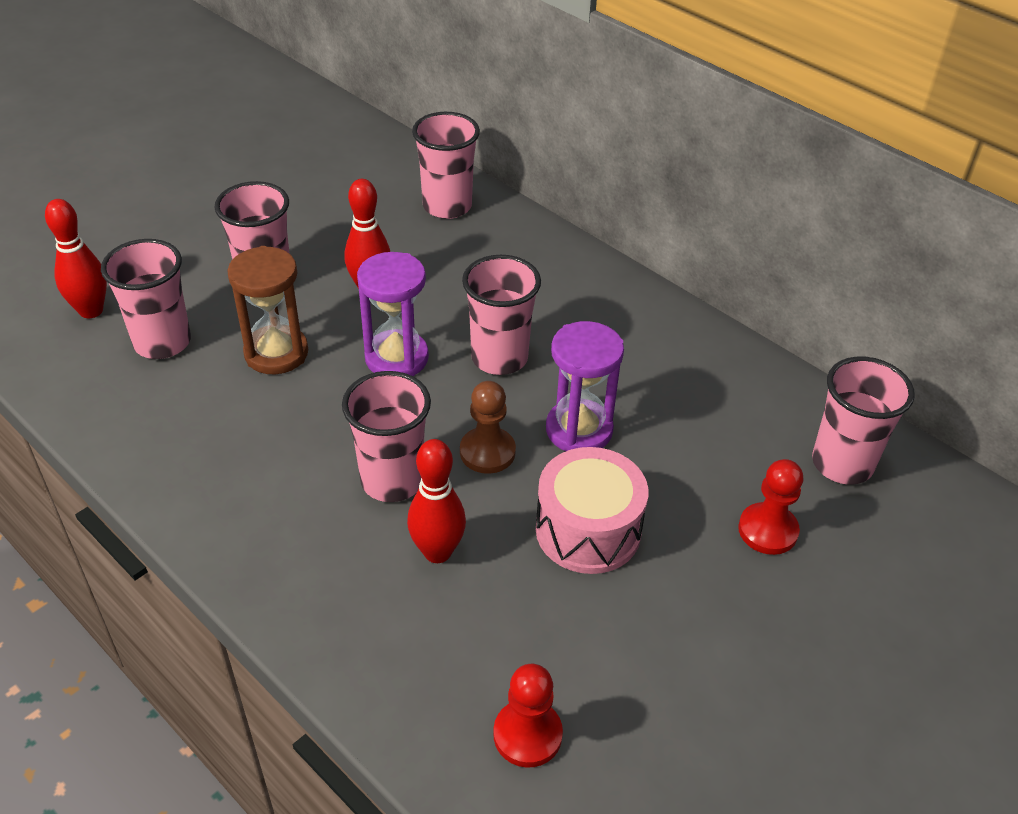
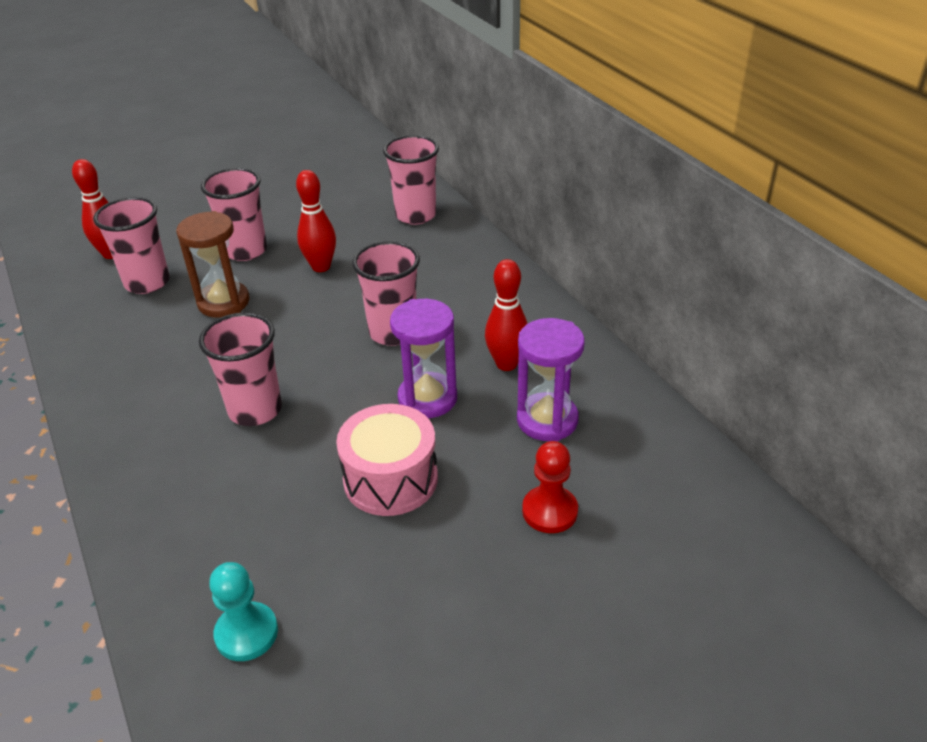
camera: 20 degrees right, 5 degrees down
(396, 358) = (312, 320): purple hourglass -> purple hourglass (547, 420)
(437, 552) = (258, 471): red bowling pin -> red bowling pin (506, 364)
(487, 452) = (342, 402): brown pawn -> none
(527, 735) = (246, 633): red pawn -> turquoise pawn
(842, 464) = (650, 468): pink cup -> none

